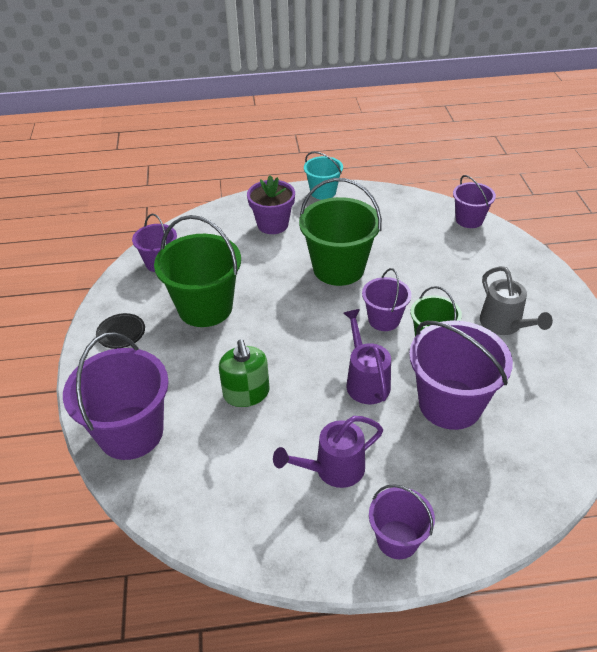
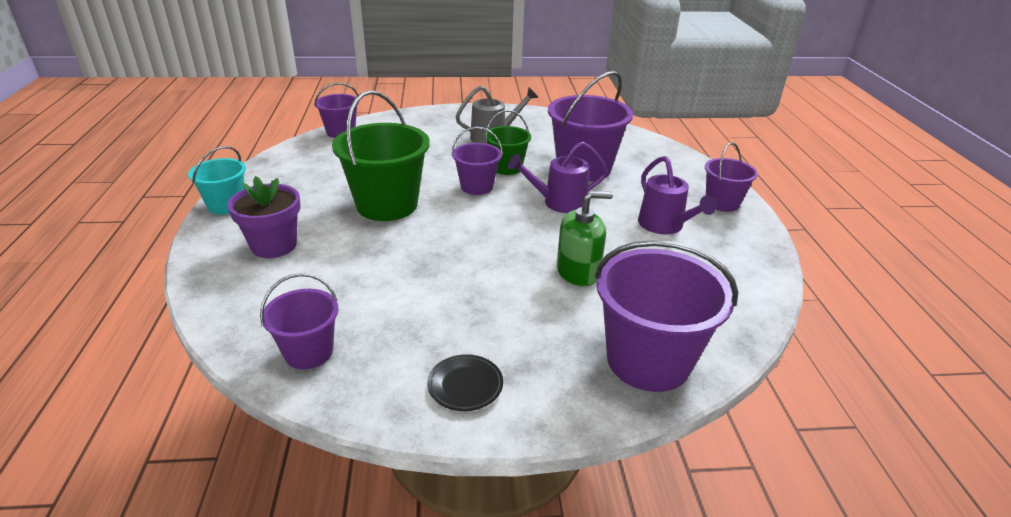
camera: 90 degrees left, 10 degrees down
(205, 308) = (429, 303): green bucket -> none

